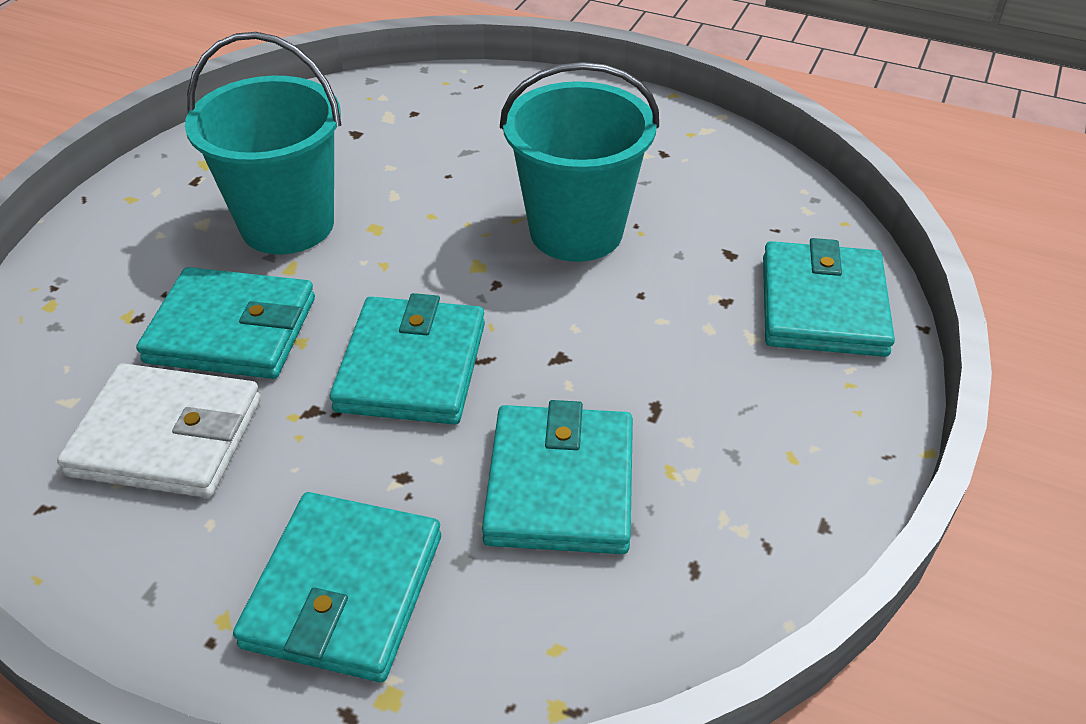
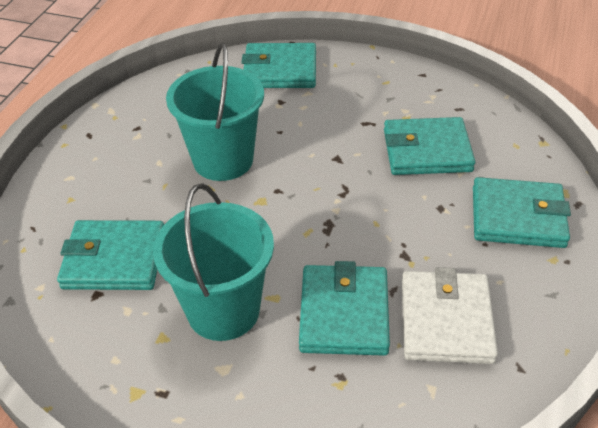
camera: 95 degrees left, 0 degrees up
(412, 366) = (358, 217): turquoise wallet -> turquoise wallet (114, 259)

